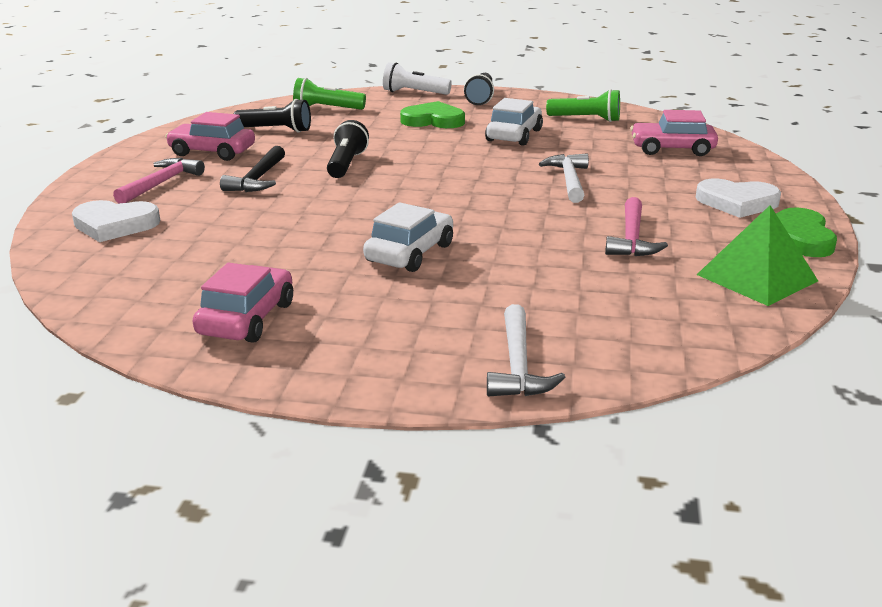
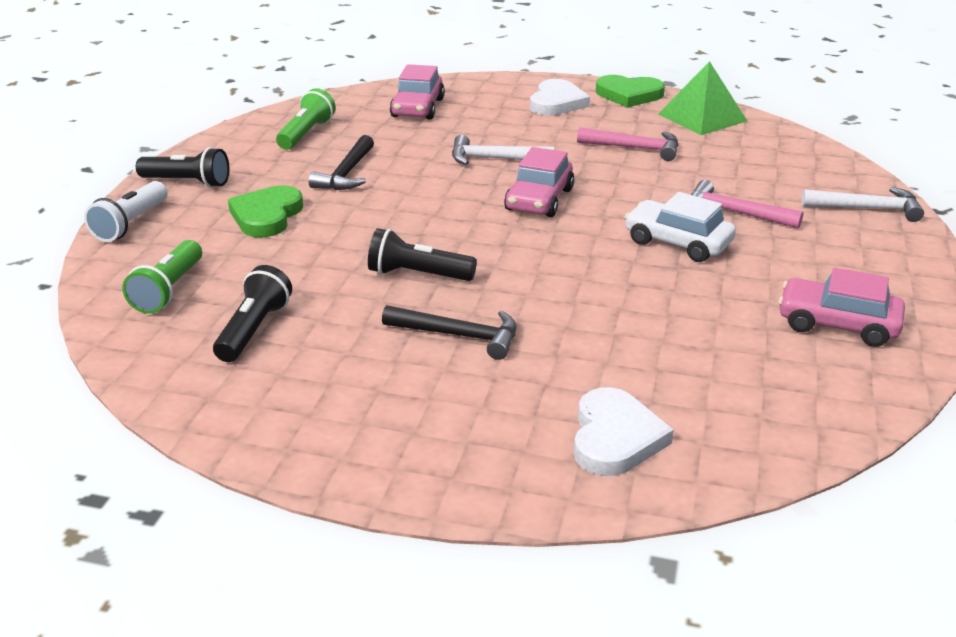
camera: 85 degrees left, 5 degrees up
(161, 183) = (463, 415): pink hammer -> pink hammer (734, 212)
(212, 152) = (336, 380): pink car -> pink car (539, 200)
(514, 135) = (346, 174): white car -> black hammer

